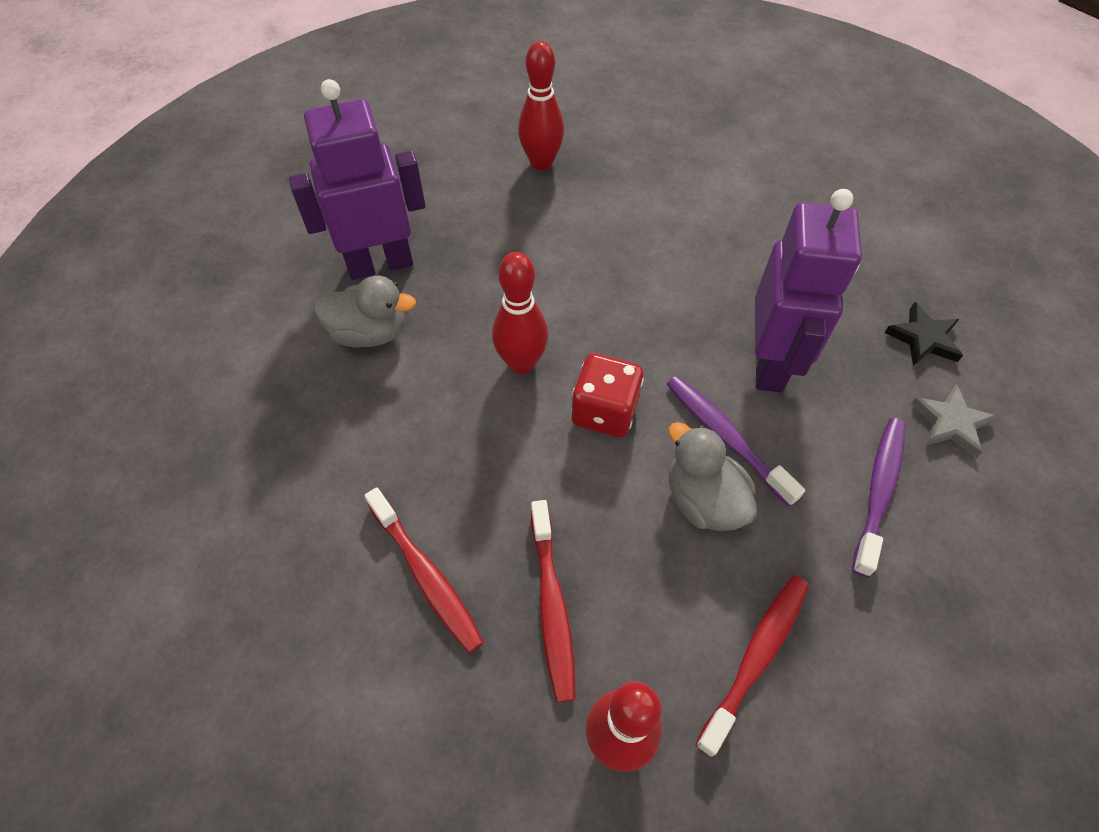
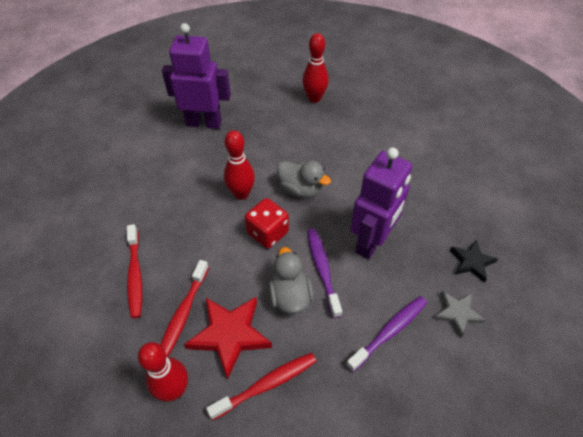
camera: 25 degrees right, 5 degrees down
(369, 333) = (179, 154): grey duck -> grey duck (301, 189)
(650, 605) = (230, 335): none -> red star

